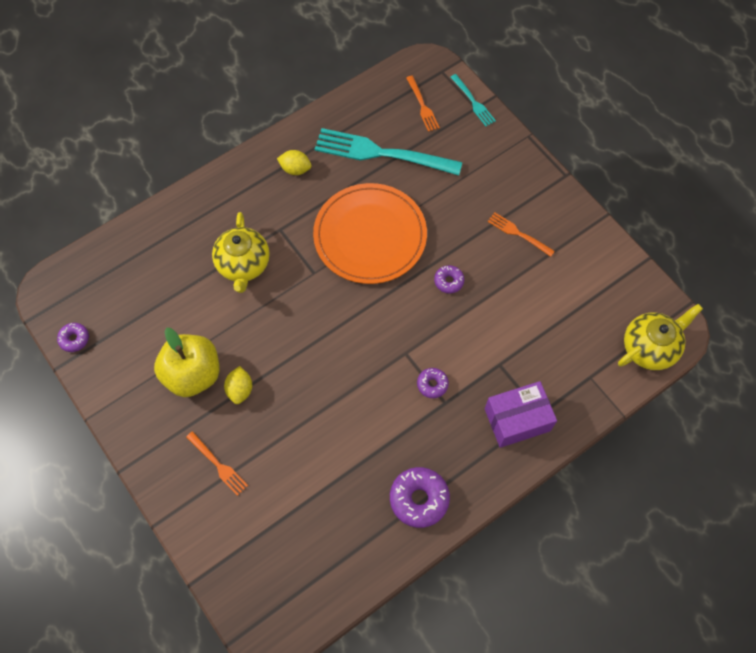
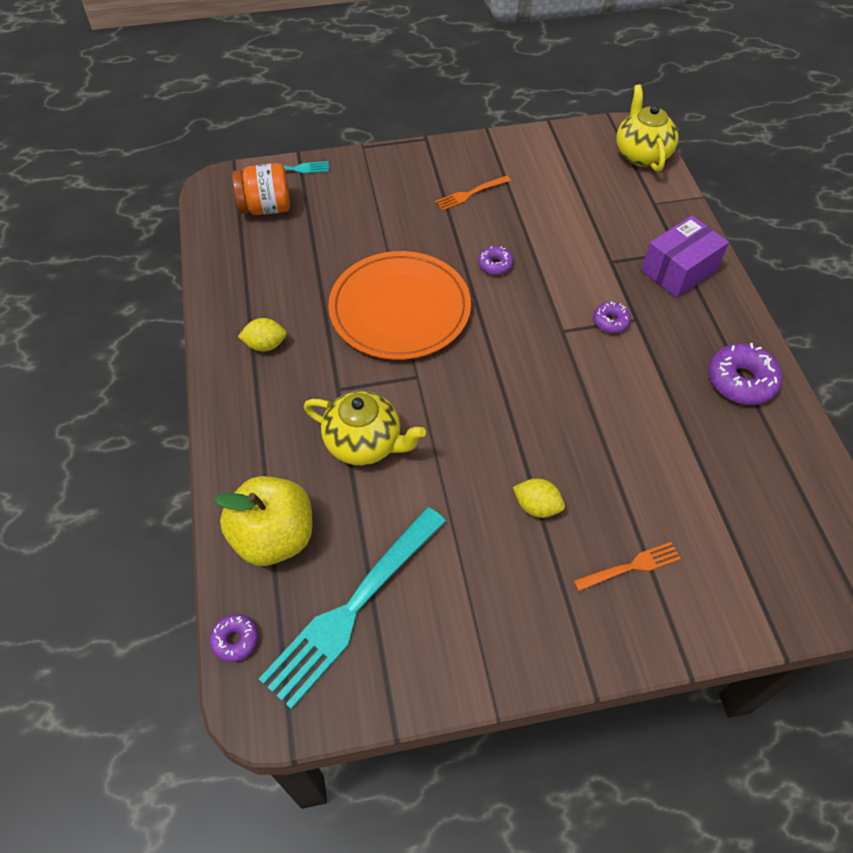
camera: 65 degrees left, 10 degrees down
(74, 339) = (361, 692): purple donut -> purple donut (235, 640)
(193, 374) = (491, 553): yellow apple -> yellow apple (274, 537)
(295, 169) = (265, 345): yellow lemon -> yellow lemon turned 45 degrees clockwise
(382, 153) = (301, 261): turquoise fork -> turquoise fork (353, 608)
(422, 105) = (266, 208): orange fork -> orange jar
(517, 420) = (678, 270): purple box -> purple box turned 45 degrees clockwise

